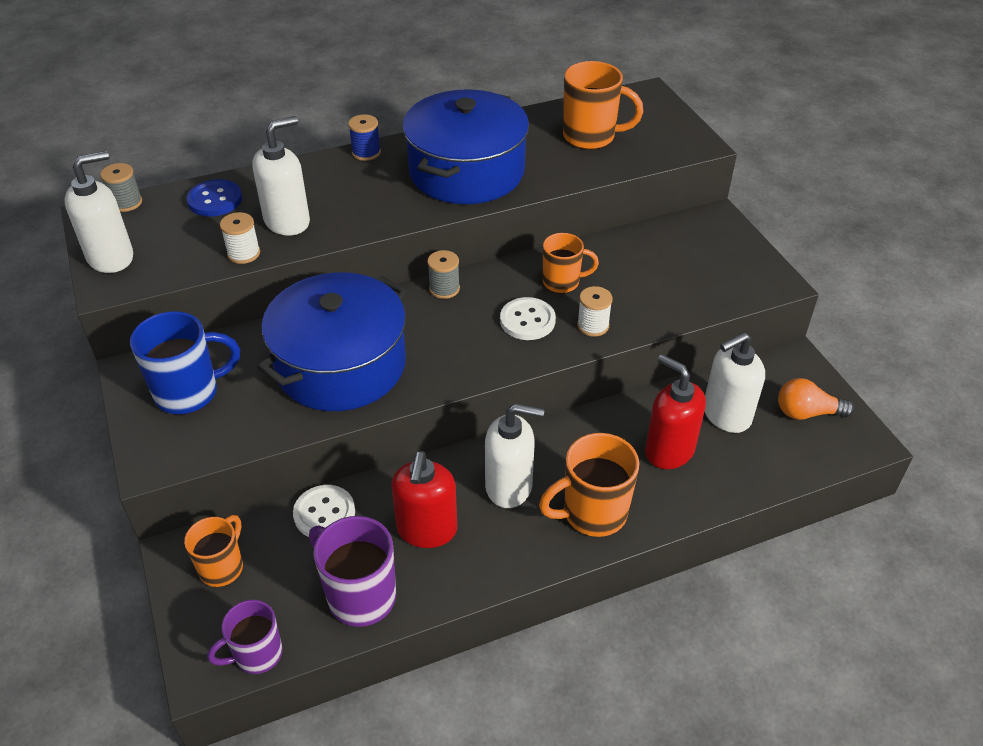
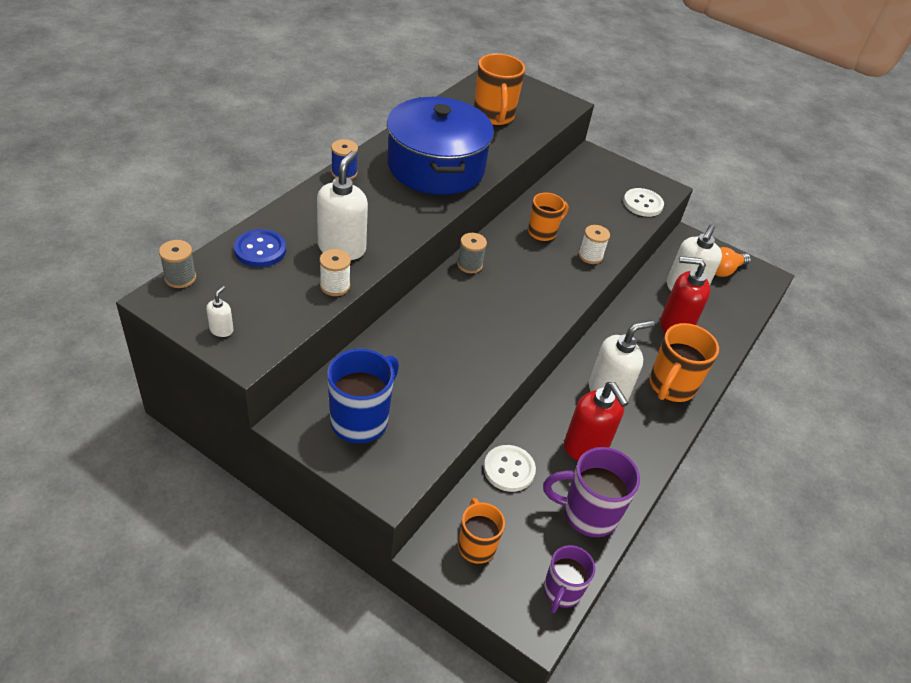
camera: 40 degrees left, 0 degrees up
(111, 257) = (221, 330): white soap dispenser -> white soap dispenser, size x0.44
(341, 365) = (454, 350): blue pot -> none
(527, 320) = (547, 268): white button -> white button (642, 204)
(591, 137) = (494, 116): orange mug -> orange mug turned 105 degrees clockwise

